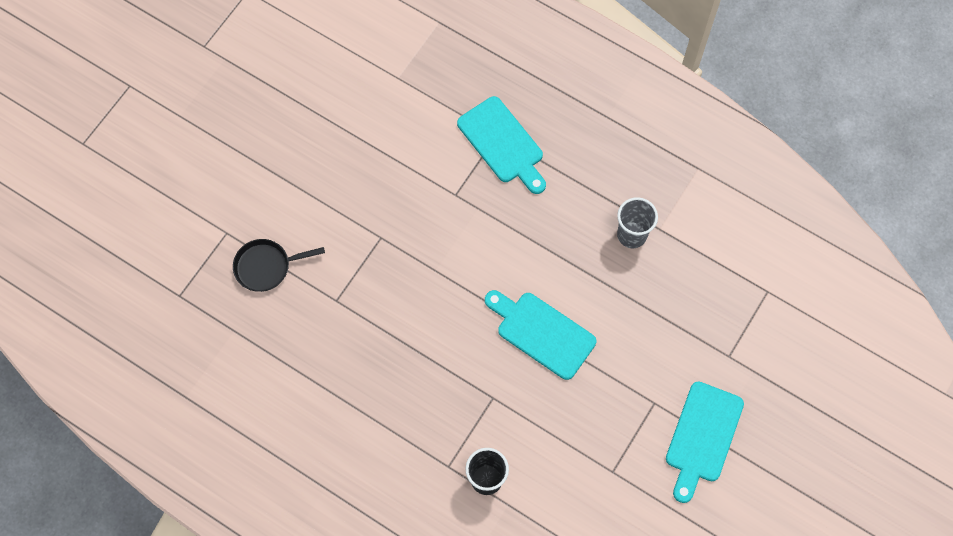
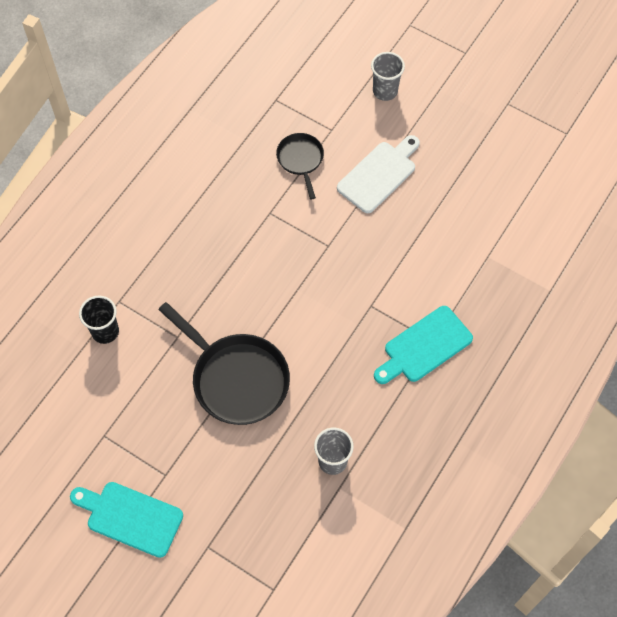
camera: 90 degrees right, 5 degrees down
(176, 173) = (385, 91): none -> grey cup
(290, 182) = (379, 175): none -> white cutting board
(542, 333) = (236, 378): turquoise cutting board -> black pan

